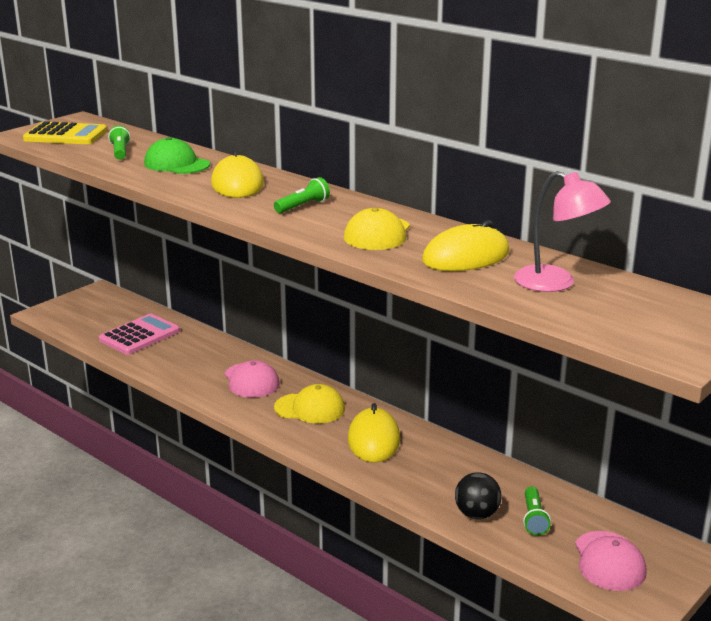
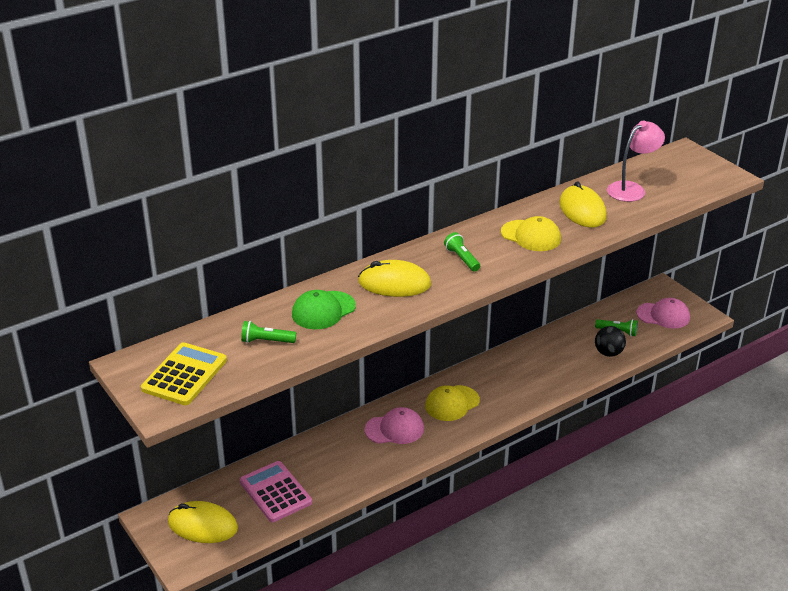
camera: 75 degrees left, 10 degrees up
(310, 408) = (452, 403): yellow cap -> yellow cap turned 150 degrees counterclockwise
(373, 439) = (507, 379): yellow mouse -> yellow mouse (202, 525)

